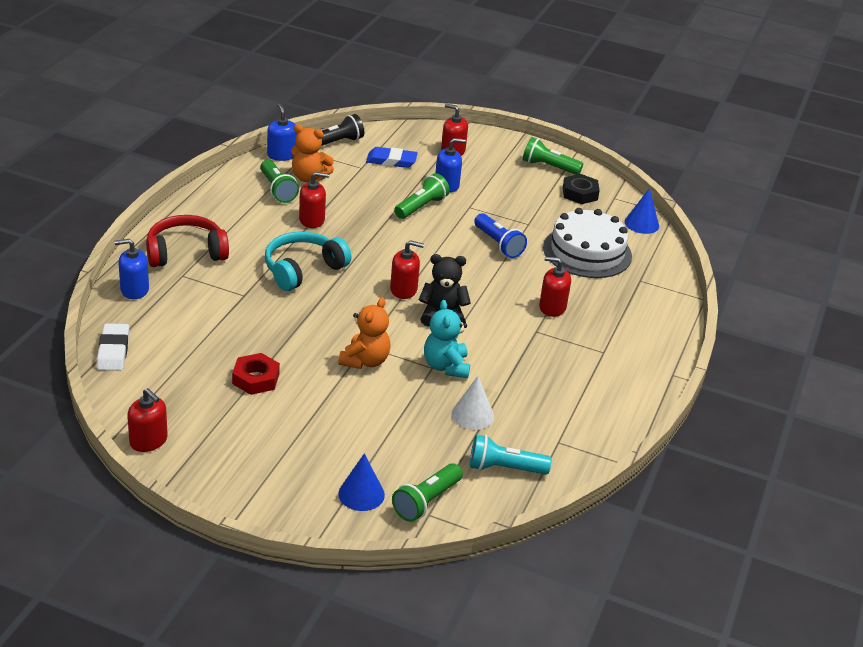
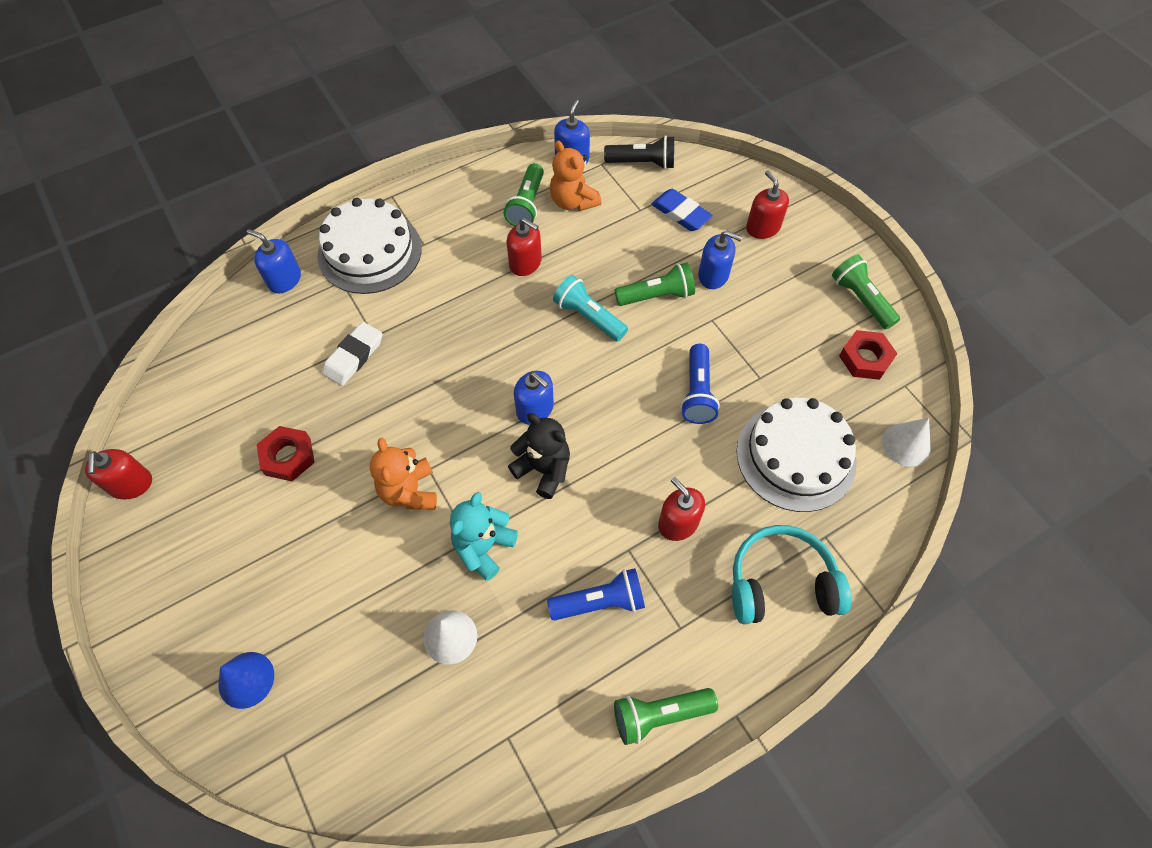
camera: 40 degrees right, 25 degrees up
(113, 351) = (201, 350): white eraser -> white eraser (354, 356)
(186, 252) = (370, 252): red headphones -> white cake
(302, 269) = (458, 328): turquoise headphones -> turquoise headphones (781, 583)
(365, 361) = (409, 491): orange teddy bear -> orange teddy bear turned 105 degrees clockwise
(403, 290) = (535, 409): red soap dispenser -> blue soap dispenser
(426, 501) = (297, 734): green flashlight -> green flashlight (659, 715)
(504, 468) = (415, 739): turquoise flashlight -> turquoise flashlight (589, 317)
(545, 360) = (600, 602): none -> blue flashlight
(580, 193) = (865, 358): black nut -> red nut
(641, 224) = (906, 444): blue cone -> white cone

